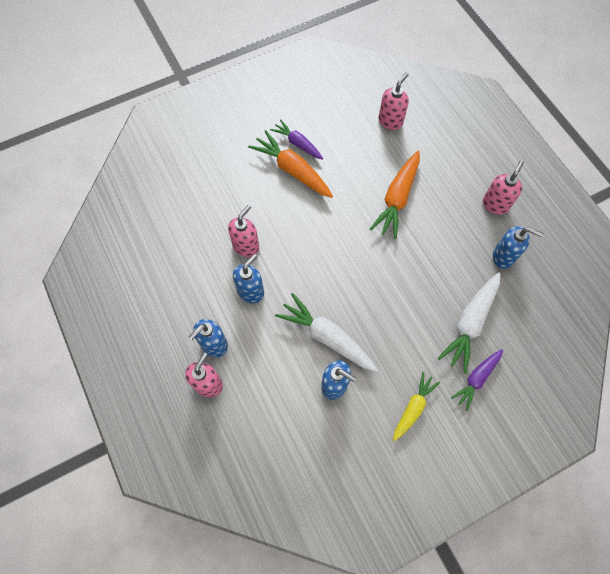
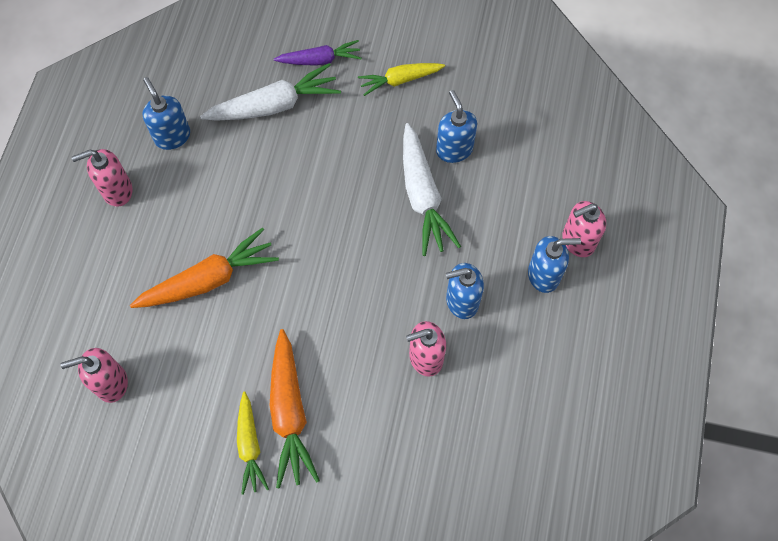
camera: 140 degrees left, 0 degrees up
(297, 143) = (250, 446): purple carrot -> yellow carrot

